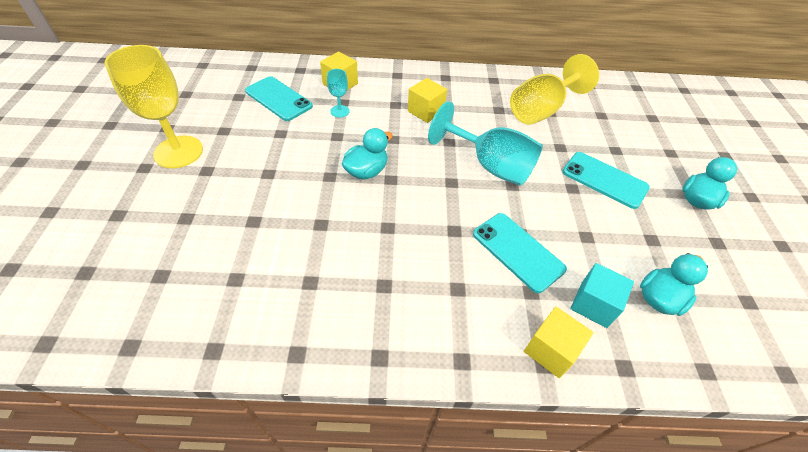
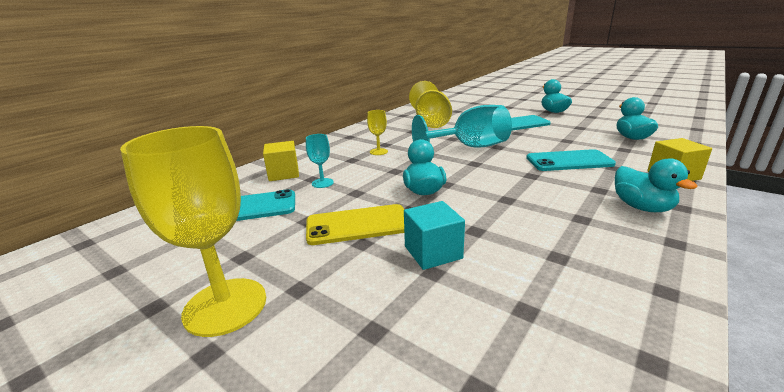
camera: 50 degrees left, 25 degrees down
(289, 160) = (357, 225): none -> yellow phone
(425, 111) = (378, 152): yellow cube -> yellow goblet
(438, 327) = (642, 207): none -> turquoise duck
(593, 304) = (631, 153): turquoise cube -> turquoise cube (433, 252)

